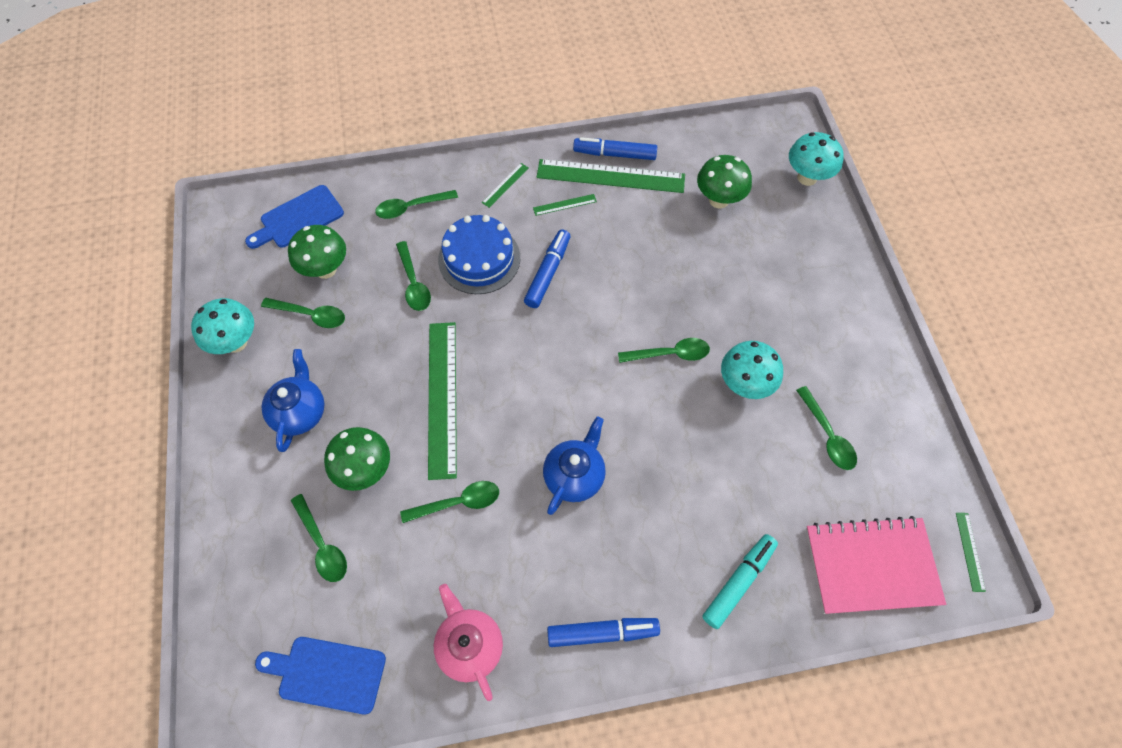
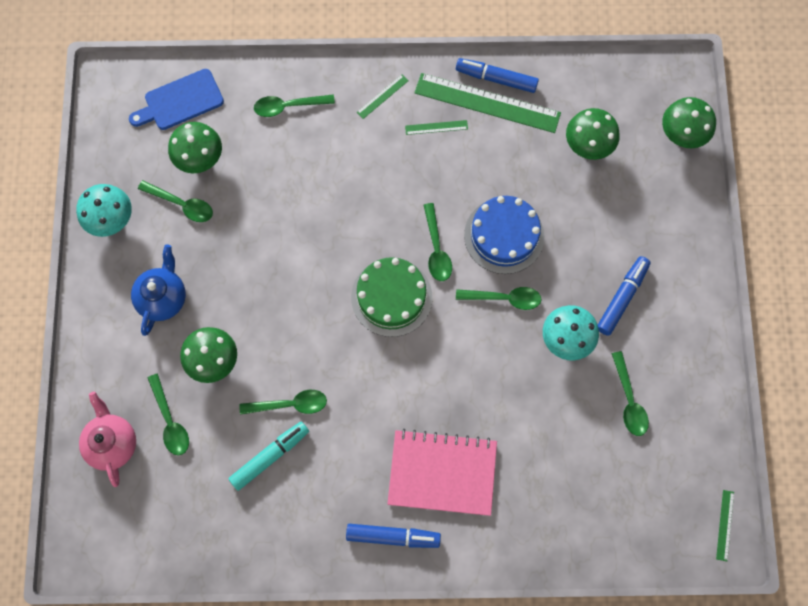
camera: 10 degrees right, 10 degrees up
(327, 673) = (163, 528): blue cutting board -> none
(414, 283) = (280, 187): green spoon -> green spoon (436, 249)
(442, 398) = (290, 305): green ruler -> none
(469, 645) = (281, 527): pink teapot -> pink teapot (112, 443)
(479, 259) = (345, 172): blue cake -> blue cake (504, 235)
(548, 273) = (407, 197): blue marker -> blue marker (622, 298)
(550, 371) = (391, 297): none -> green cake
(574, 476) = (395, 398): blue teapot -> none
(738, 582) = (517, 515): turquoise marker -> turquoise marker (270, 456)
(807, 177) = (681, 136): turquoise mushroom -> green mushroom
(871, 566) = (635, 522): pink notebook -> pink notebook (442, 473)

